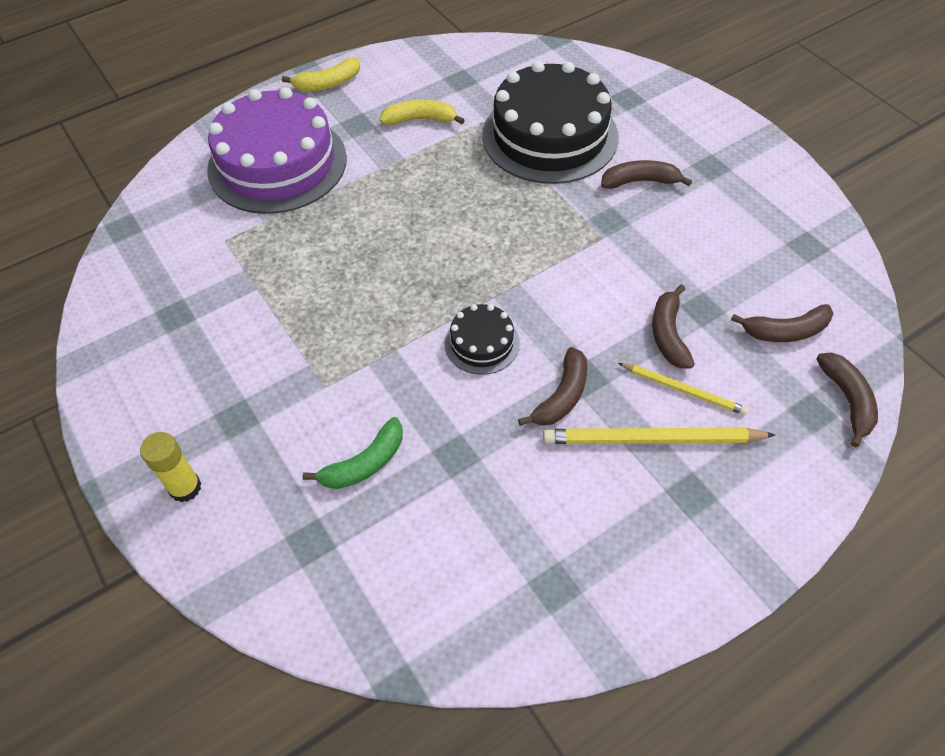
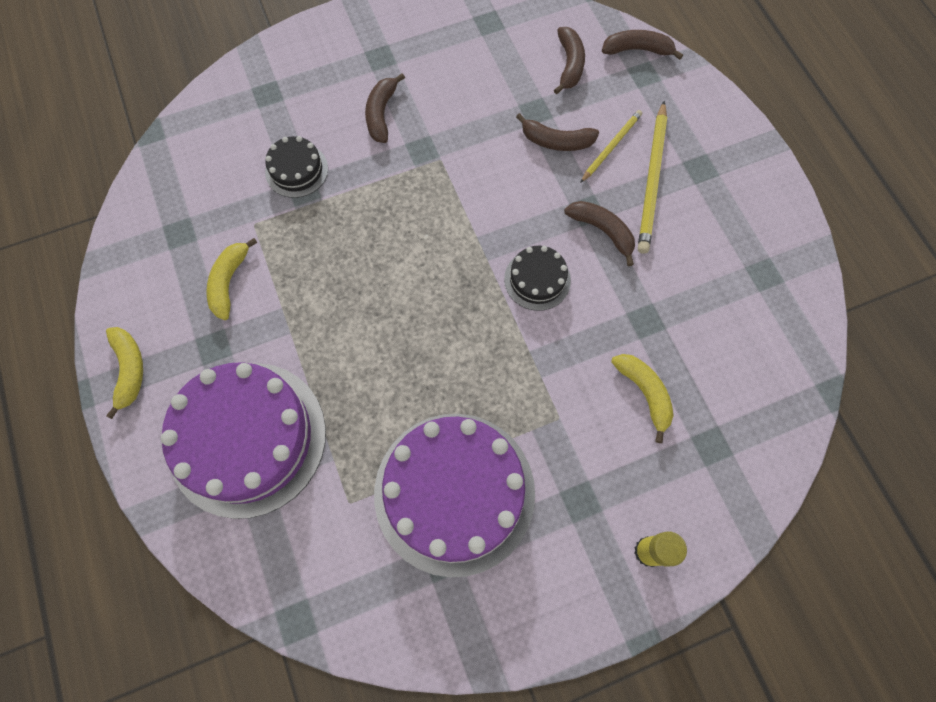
camera: 80 degrees left, 15 degrees up
(239, 313) = (454, 492): none -> purple cake
(364, 463) = (644, 393): green banana -> yellow banana
(550, 136) = (296, 170): black cake -> black cake, size x0.46

